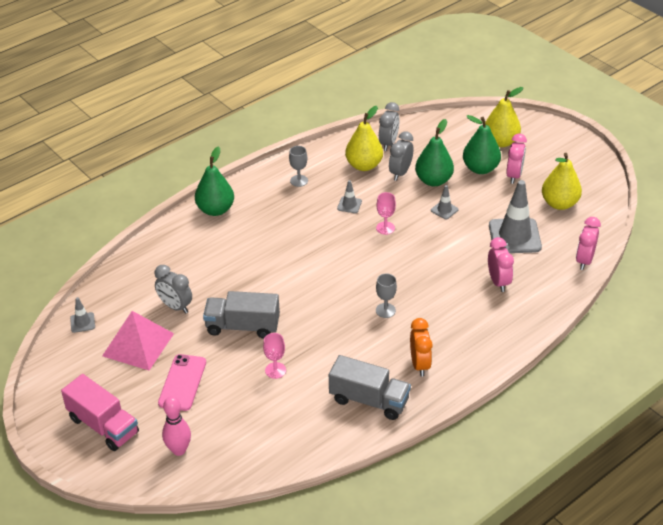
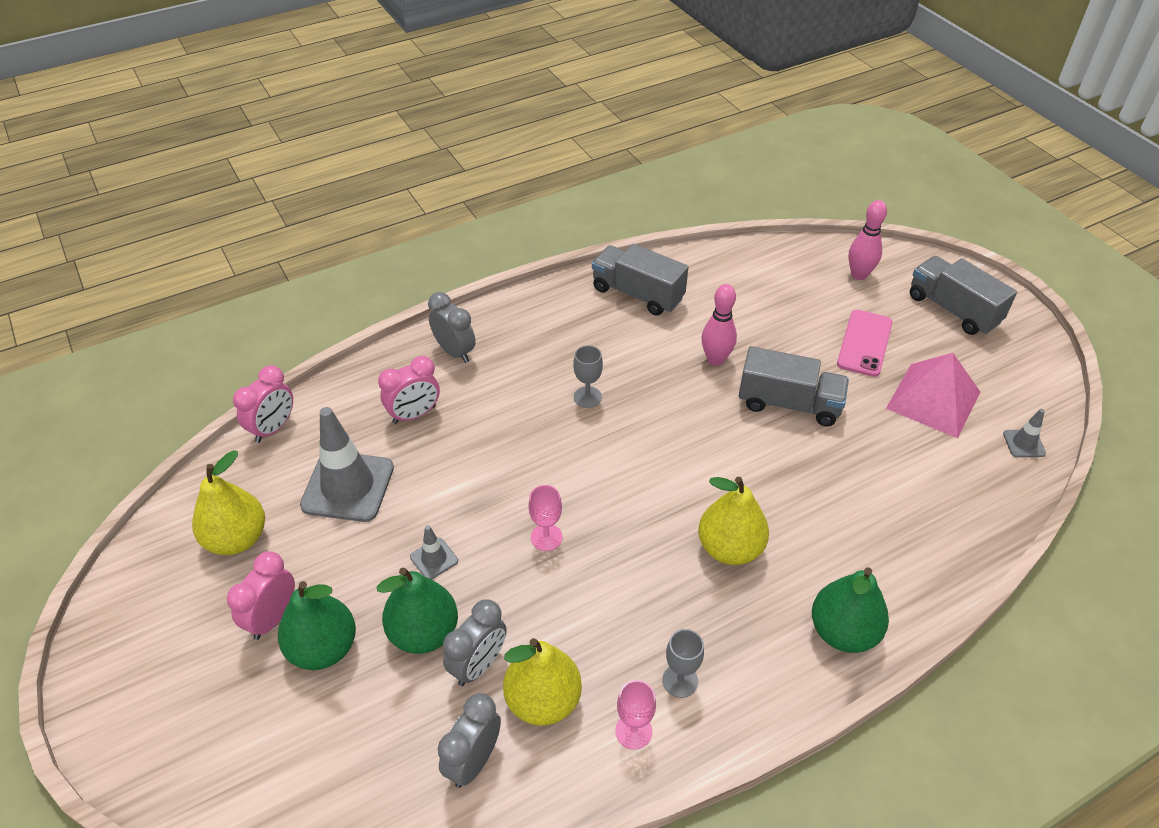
camera: 170 degrees left, 5 degrees up
(103, 425) = (953, 309): pink truck -> grey truck
(175, 306) = (889, 448): grey clock -> grey clock (455, 352)
(275, 370) = (746, 341): pink goblet -> pink goblet (633, 731)
(298, 352) = (715, 359): none -> pink bowling pin
(349, 205) = (595, 600): grey traffic cone -> none
(420, 364) = (565, 323): orange clock -> none
(498, 282) = (414, 414): pink clock -> pink clock turned 120 degrees counterclockwise
(500, 142) = (244, 718): yellow pear -> yellow pear (730, 548)

